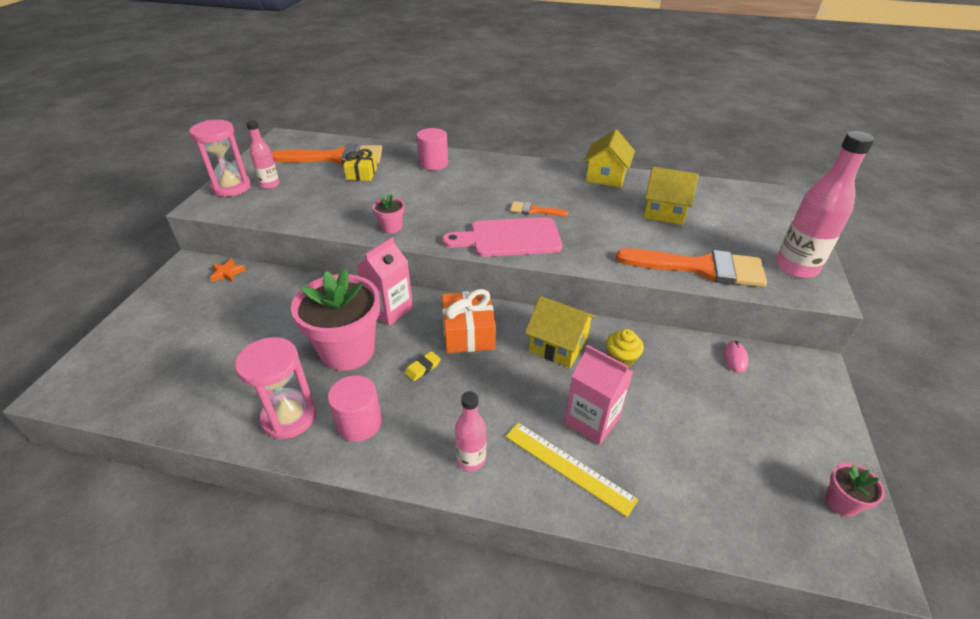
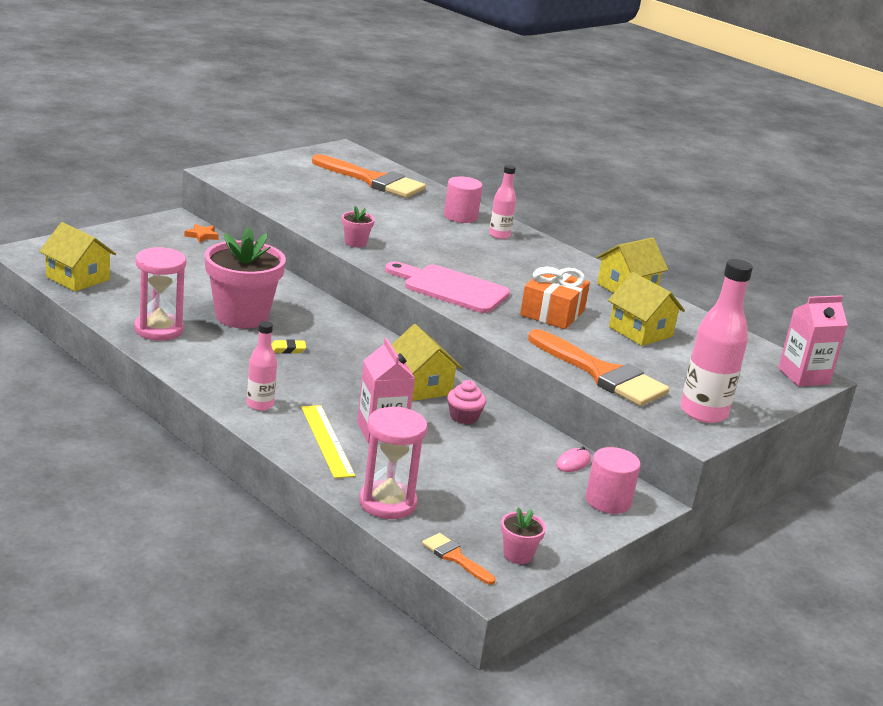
camera: 30 degrees right, 15 degrees down
(148, 394) = (78, 278): none -> yellow house
(231, 187) = (255, 169): pink hourglass -> pink hourglass (387, 503)
(270, 185) = (289, 178): pink bottle -> pink bottle (499, 235)
(359, 423) = (203, 354): pink cylinder -> pink cylinder (608, 501)
(361, 174) = (380, 199): yellow gift -> none
(389, 310) = (305, 309): pink carton -> pink carton (803, 376)
(468, 333) = (352, 348): orange gift -> orange gift (552, 313)
(534, 210) = (506, 281): orange brush -> orange brush (455, 557)
(621, 358) = (464, 417): yellow cupcake -> pink cupcake

